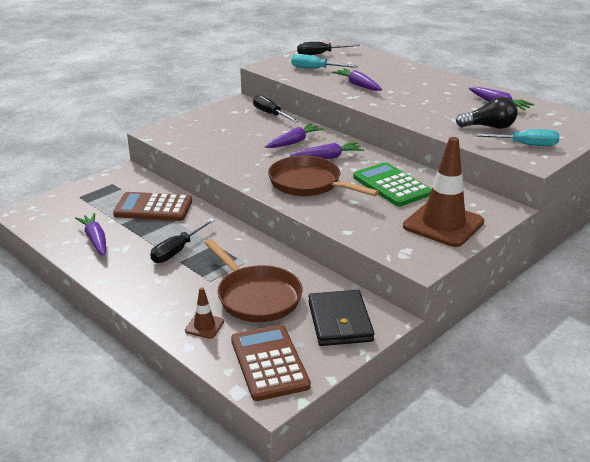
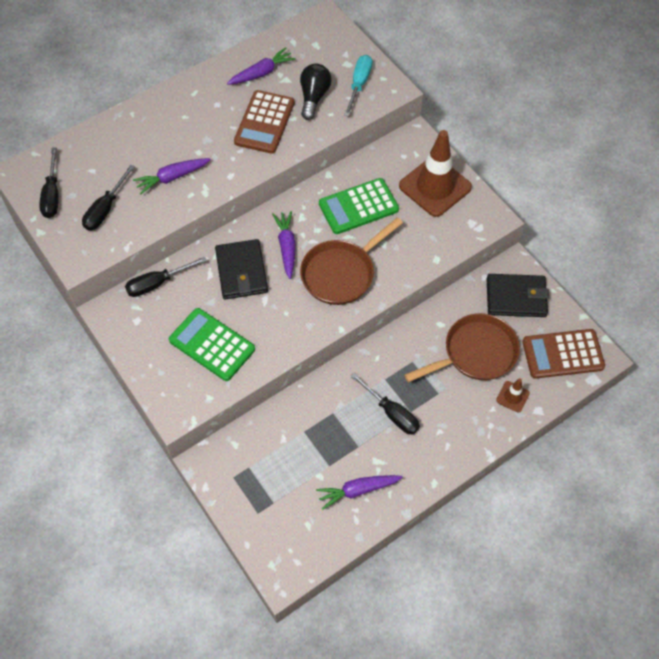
camera: 80 degrees left, 30 degrees up
(153, 208) = (301, 433): brown calculator -> brown calculator (264, 122)
(218, 138) = (212, 344): none -> green calculator
(294, 142) = (241, 271): purple carrot -> black wallet
(315, 69) = (105, 209): turquoise screwdriver -> black screwdriver

